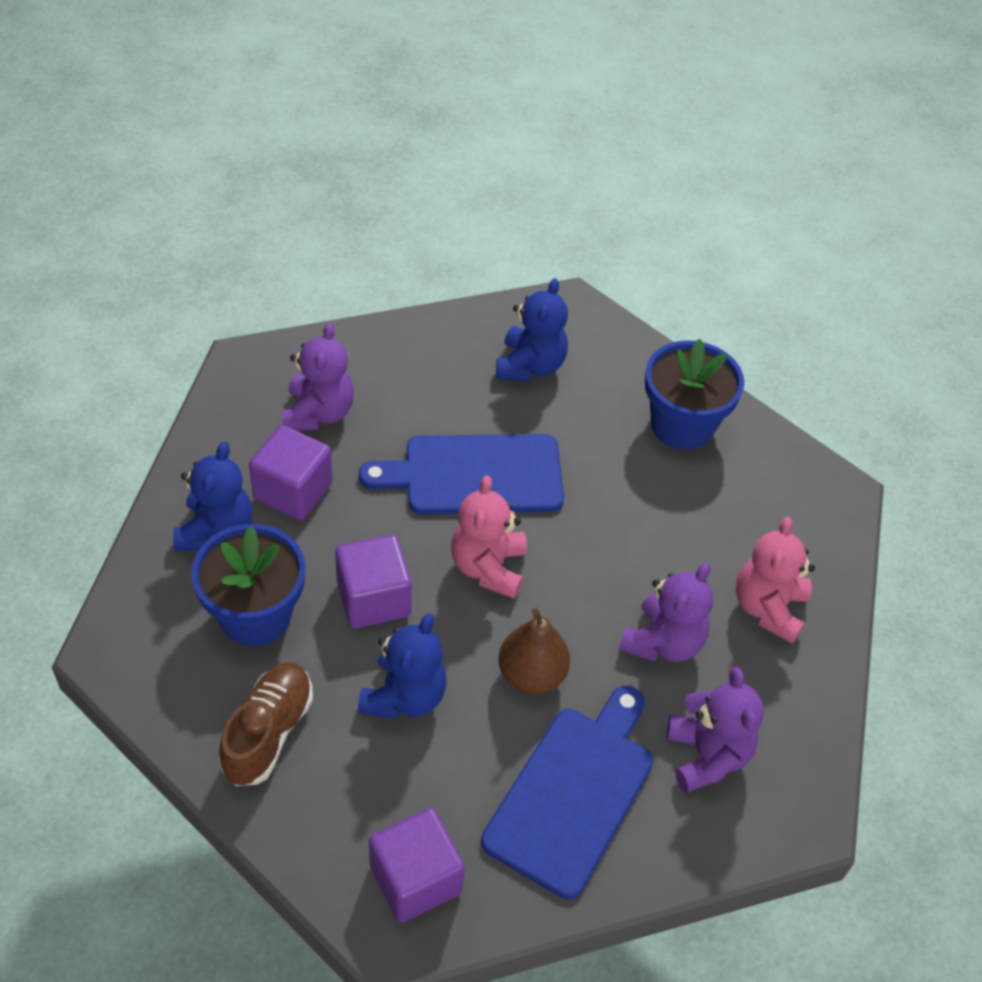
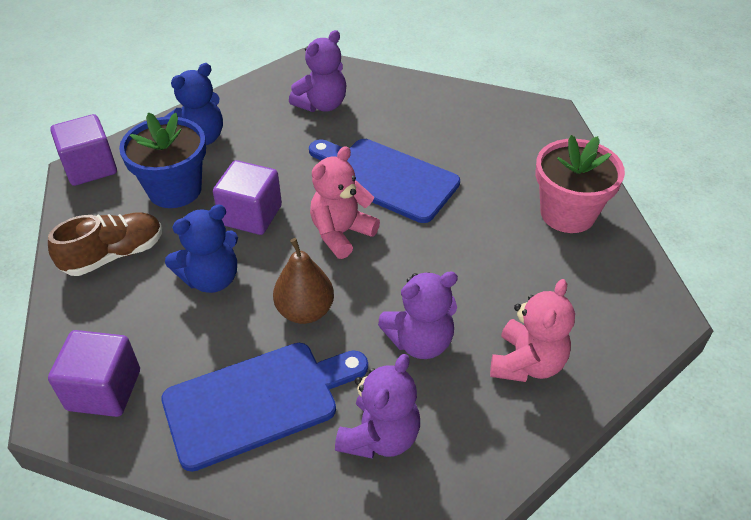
camera: 40 degrees right, 5 degrees down
(293, 491) = (265, 137): purple cube -> purple cube (90, 167)
(530, 366) = (485, 134): blue teddy bear -> none
(682, 425) = (567, 213): blue flower pot -> pink flower pot
(768, 608) = (527, 363): pink teddy bear -> pink teddy bear turned 150 degrees clockwise

